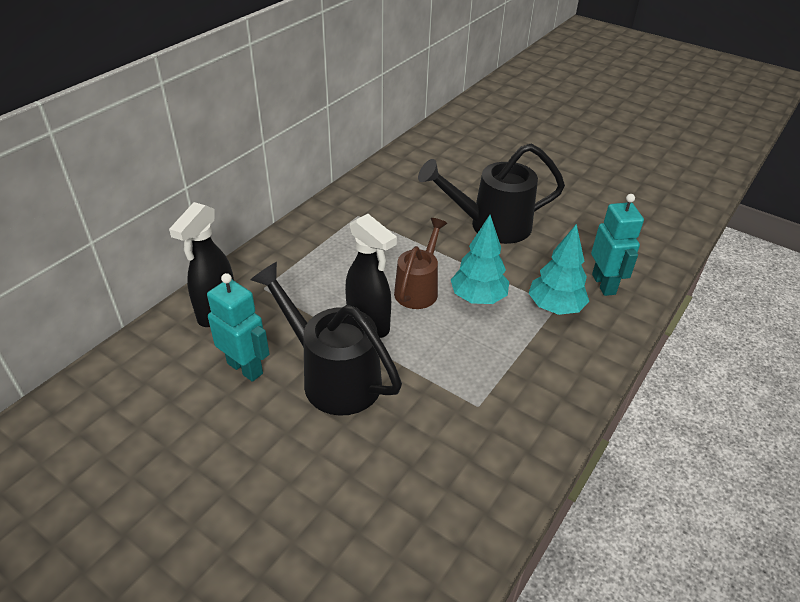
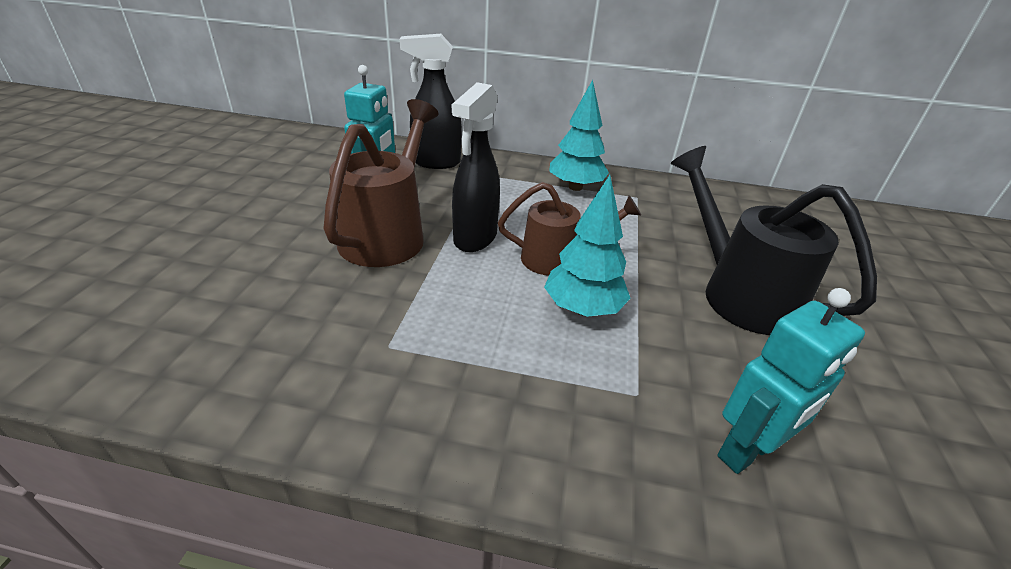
camera: 65 degrees right, 5 degrees down
(333, 376) = (388, 234): black watering can -> brown watering can
(555, 307) = (630, 392): turquoise tree -> turquoise tree (575, 187)

